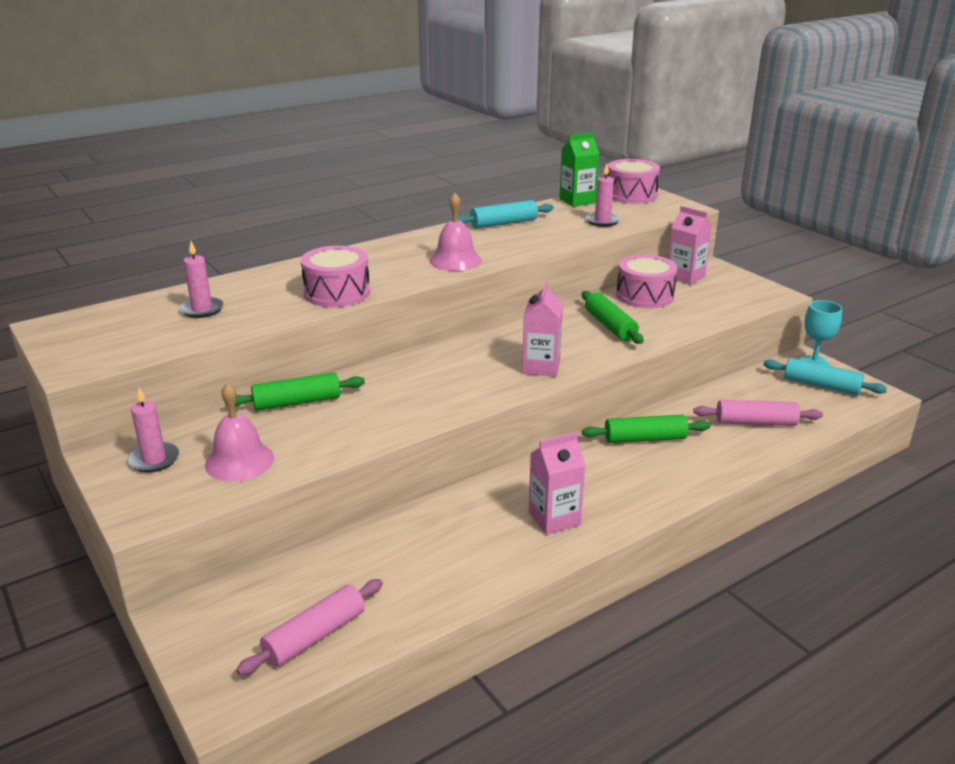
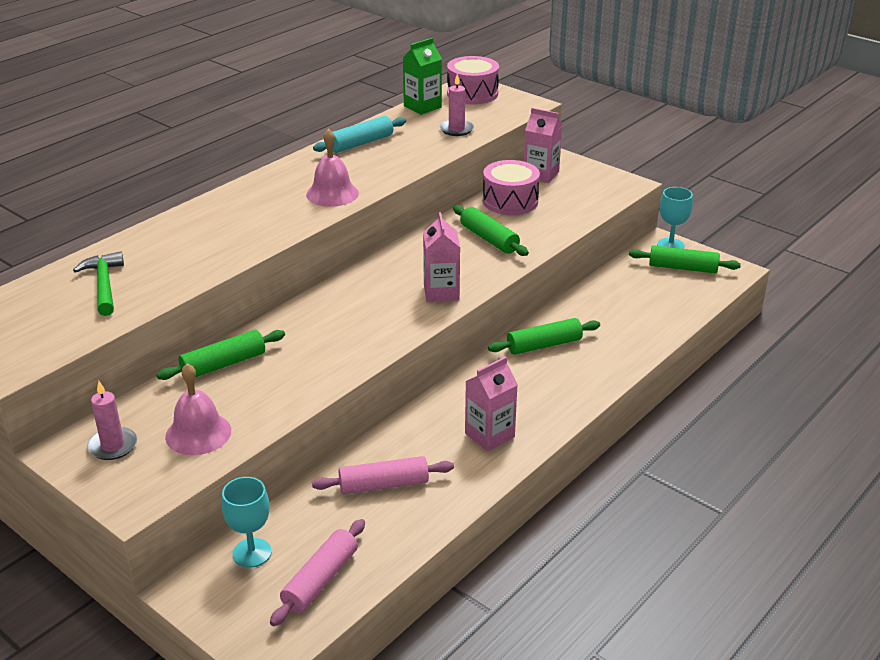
camera: 15 degrees left, 5 degrees up
(202, 309) = (104, 285): pink candle -> green hammer
(259, 594) = (252, 553): none -> turquoise goblet
(337, 293) = (232, 247): pink drum -> none
(755, 422) = (636, 314): pink rolling pin -> pink rolling pin (383, 485)
(821, 385) = (682, 268): turquoise rolling pin -> green rolling pin

